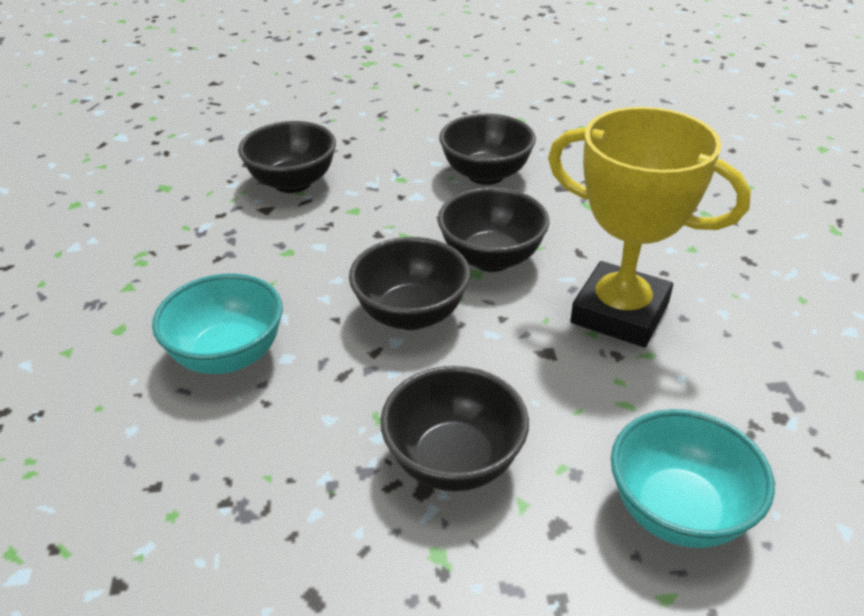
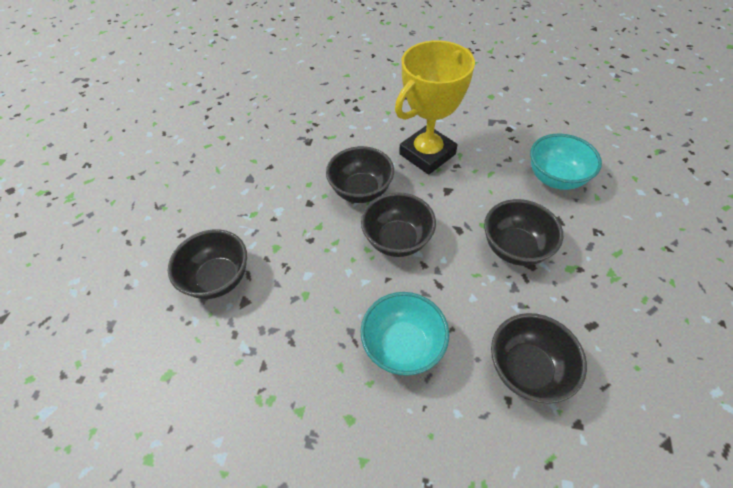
camera: 70 degrees left, 15 degrees up
(486, 174) = (274, 170): black bowl -> black bowl (526, 369)

